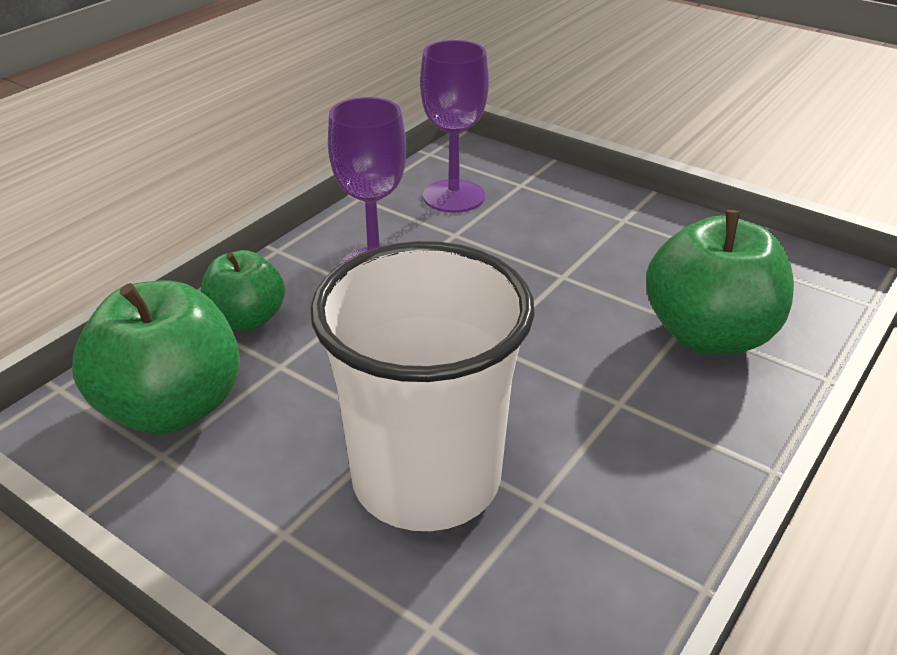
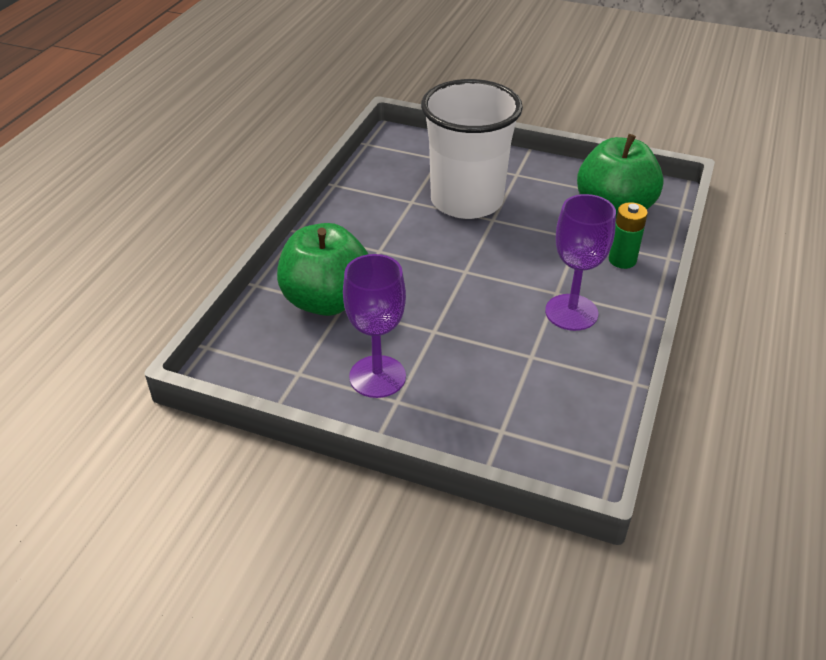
camera: 165 degrees right, 5 degrees up
(247, 319) = (622, 260): green apple -> green battery
(453, 196) = (555, 400): purple goblet -> purple goblet (377, 376)

